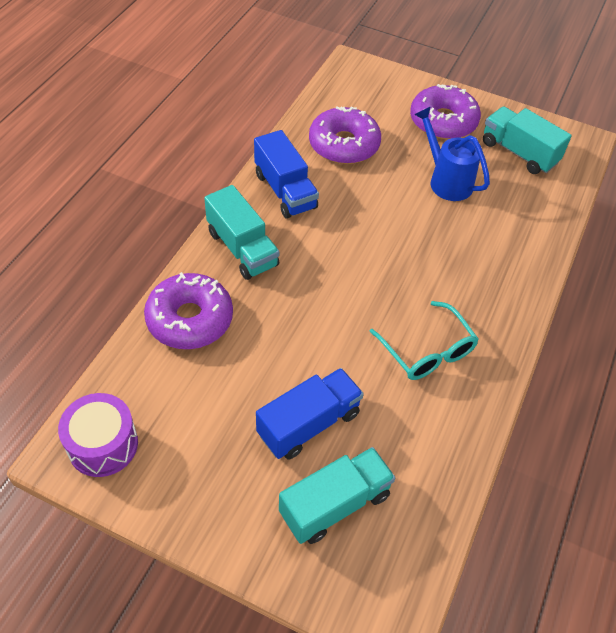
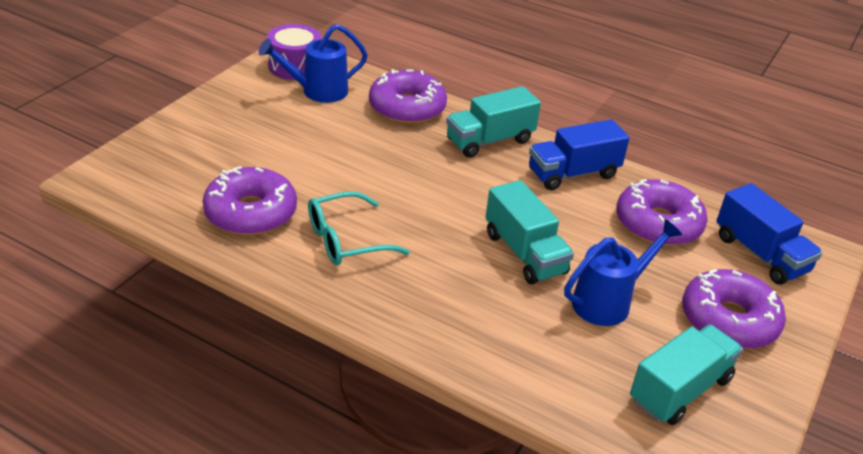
camera: 95 degrees right, 15 degrees down
(163, 409) = (318, 91): none -> blue watering can
(308, 424) = (283, 158): blue truck -> blue truck (760, 254)
(335, 504) = (202, 162): turquoise truck -> turquoise truck (524, 253)
(410, 437) = (251, 213): none -> purple donut

